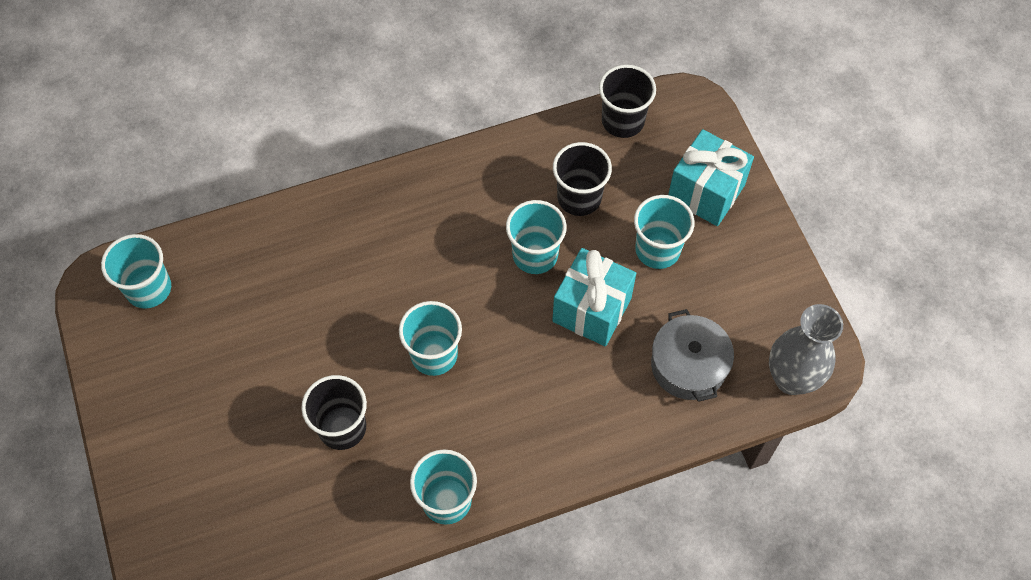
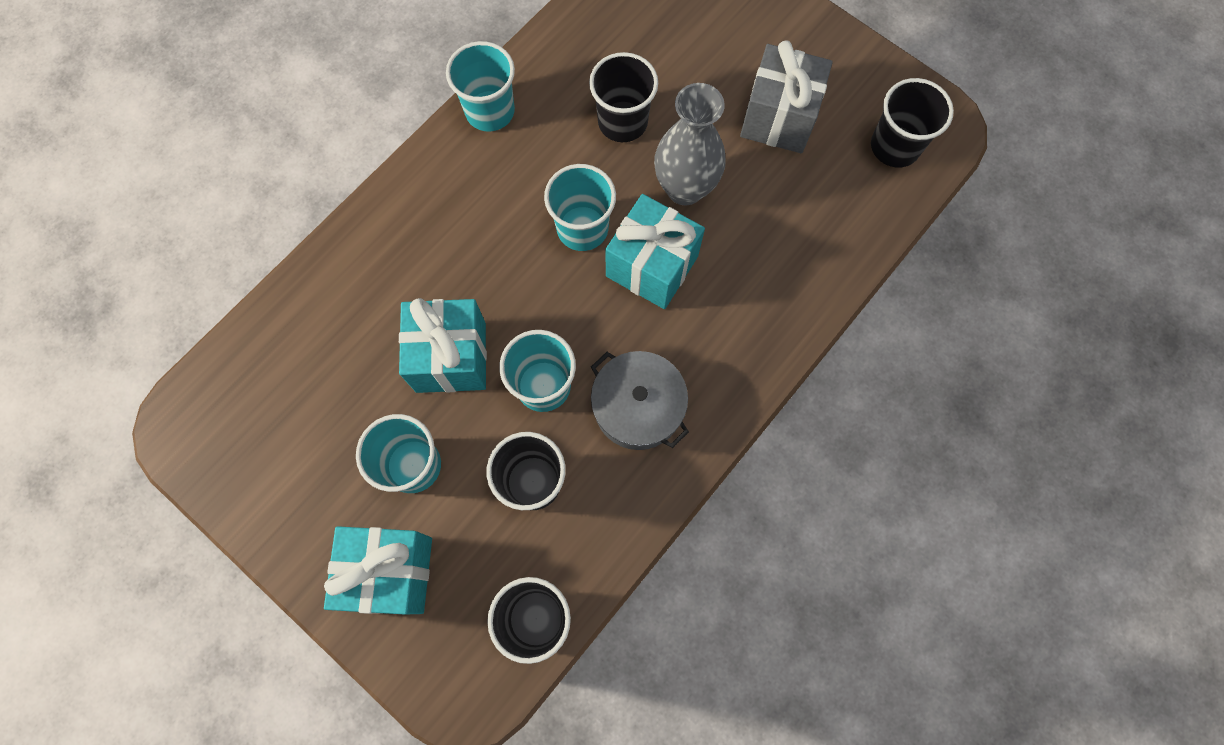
camera: 150 degrees right, 10 degrees up
(149, 289) = (895, 146): turquoise cup -> black cup
(216, 361) = (778, 118): none -> grey gift
(400, 297) = (652, 266): none -> turquoise gift
(688, 365) = (322, 351): grey pot -> grey pot (638, 407)
(791, 379) = (207, 393): grey vase -> grey vase (685, 188)

